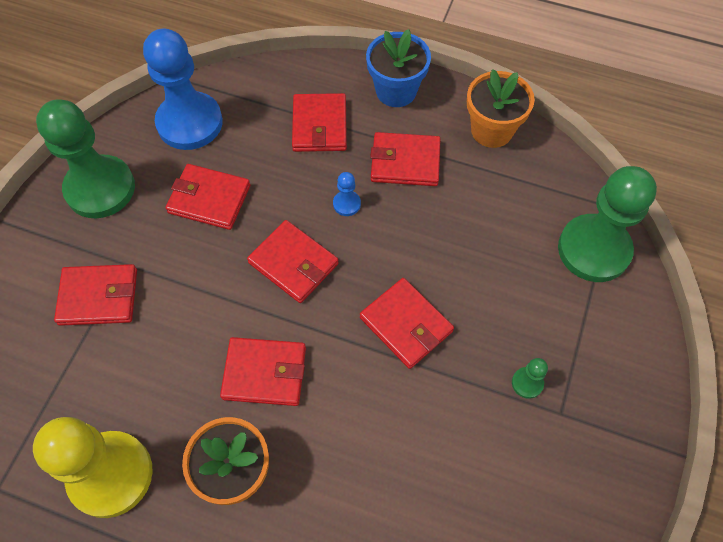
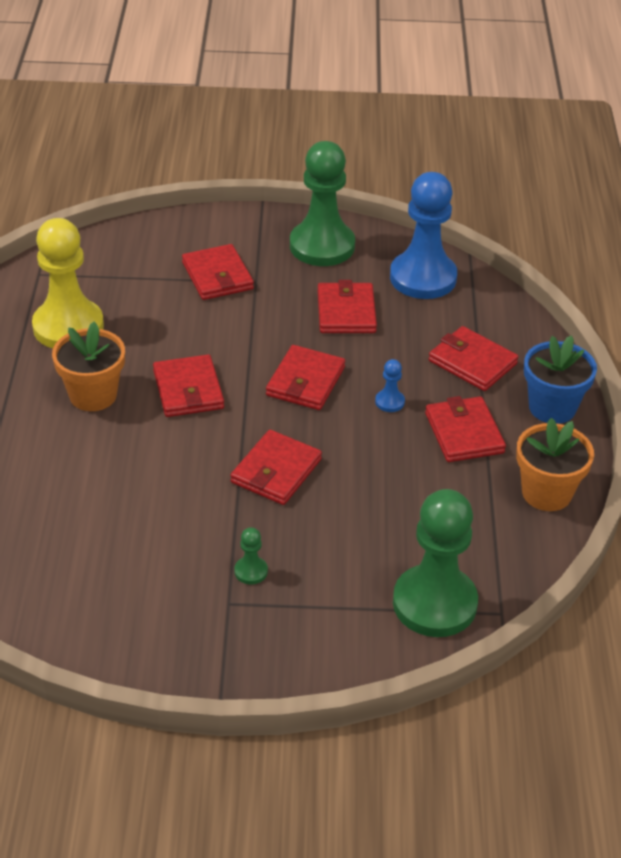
camera: 70 degrees right, 20 degrees down
(319, 125) = (472, 362): red wallet -> red wallet turned 60 degrees clockwise

